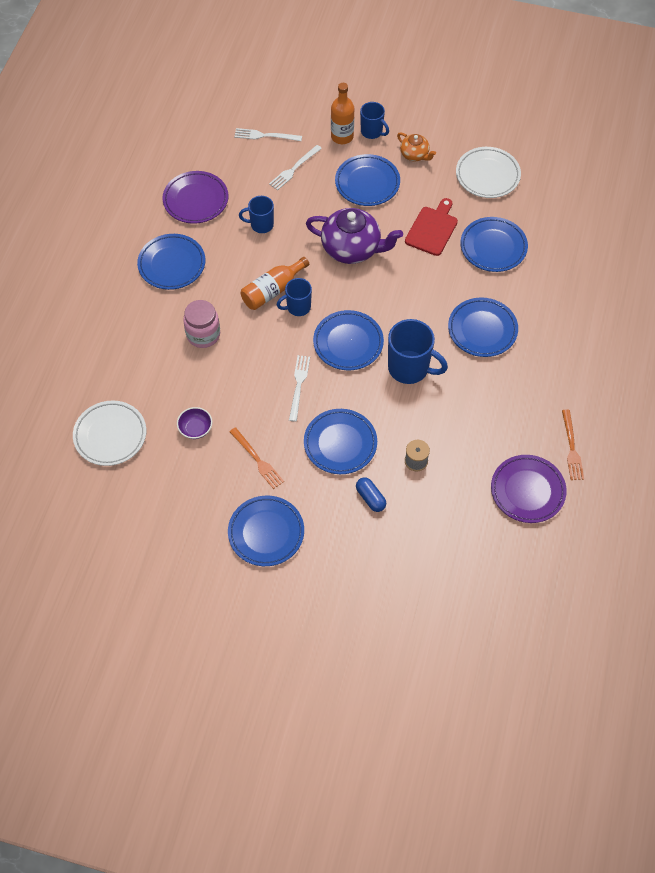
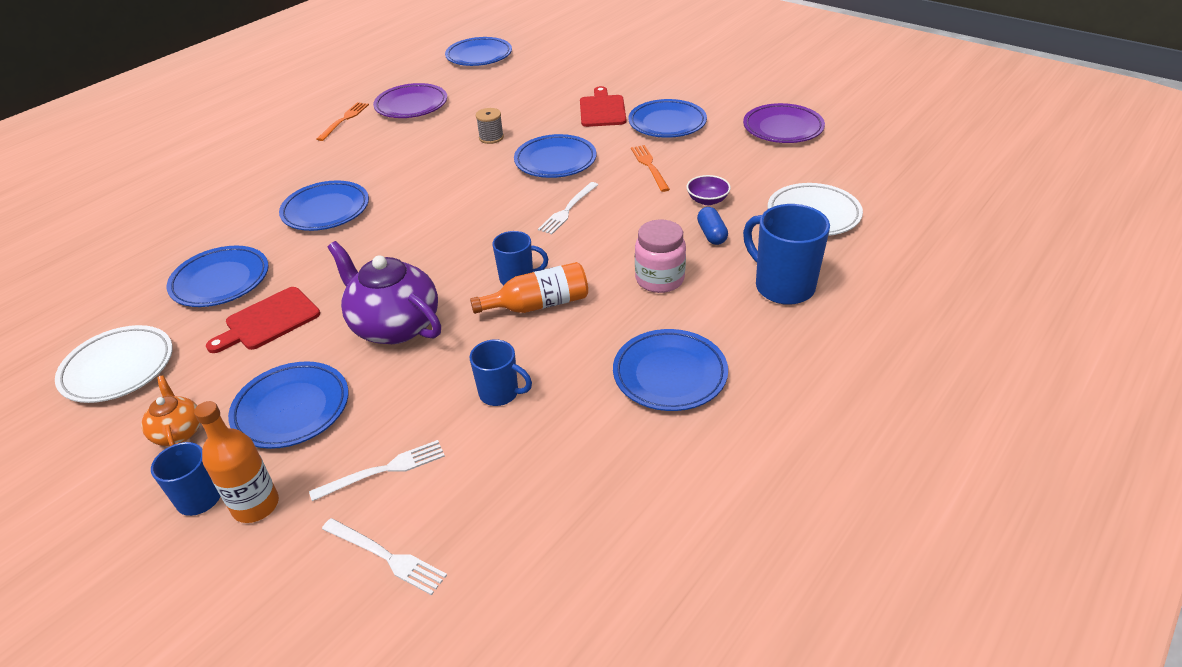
camera: 155 degrees left, 20 degrees down
(196, 200) = (585, 466): purple plate -> purple plate (783, 128)
(337, 539) = (602, 110): none -> red cutting board
(348, 343) = (483, 232): blue plate -> blue plate (479, 56)
(370, 498) = (553, 125): blue capsule -> blue capsule (711, 234)
(409, 368) = (435, 198): blue mug -> blue mug (782, 286)

